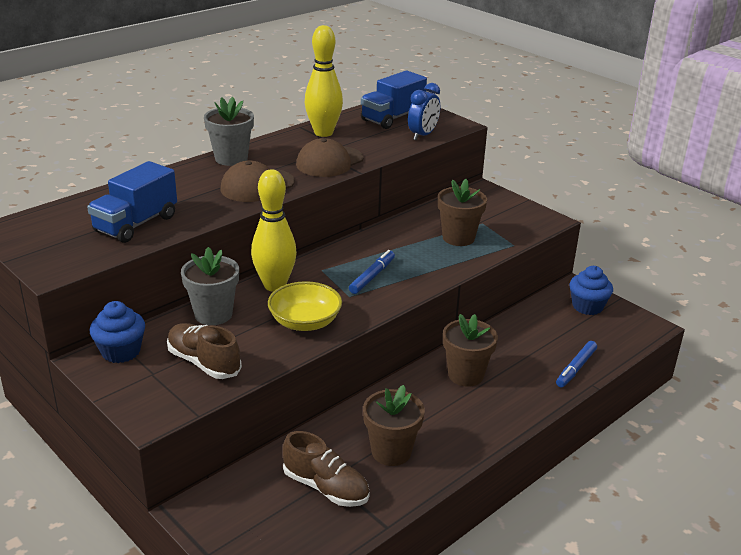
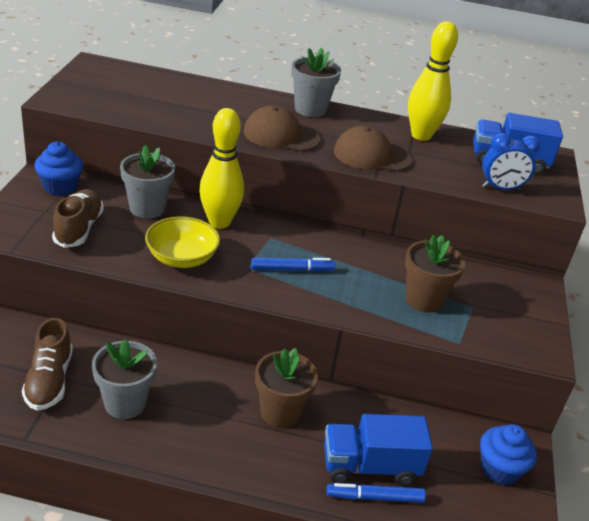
camera: 50 degrees right, 5 degrees up
(136, 224) = (156, 106): blue truck -> blue truck (370, 466)
(391, 452) = (125, 403): brown flower pot -> grey flower pot

